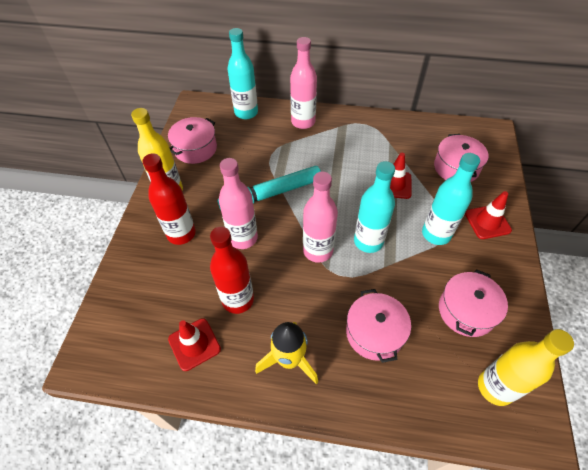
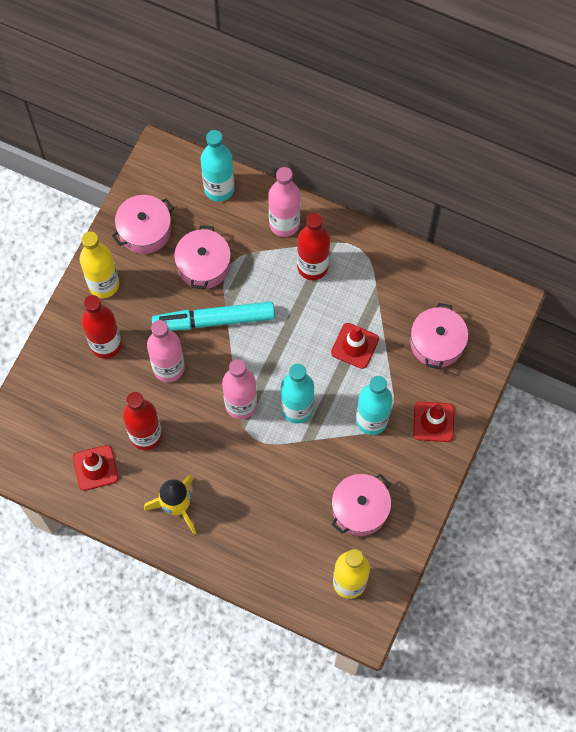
camera: 15 degrees right, 15 degrees up
(336, 142) = (312, 267): none -> red bottle
(374, 332) = (264, 504): pink pot -> pink pot (203, 265)

